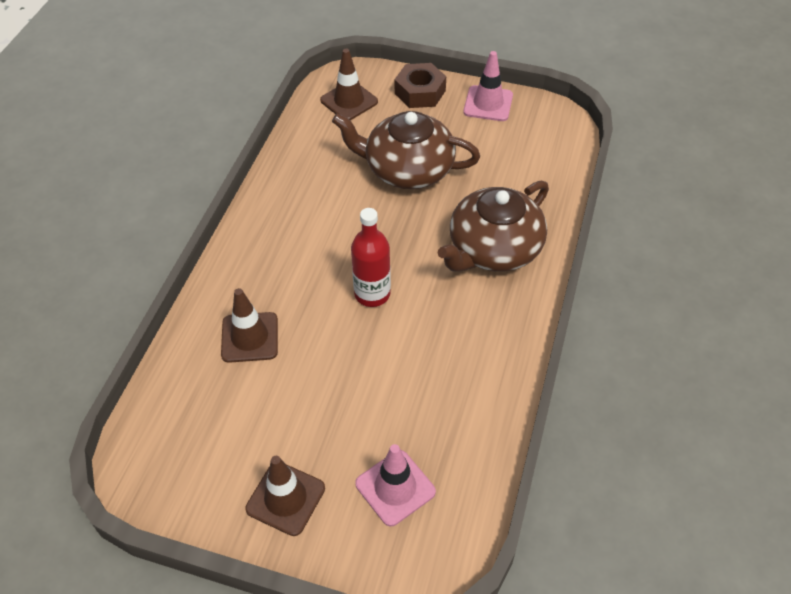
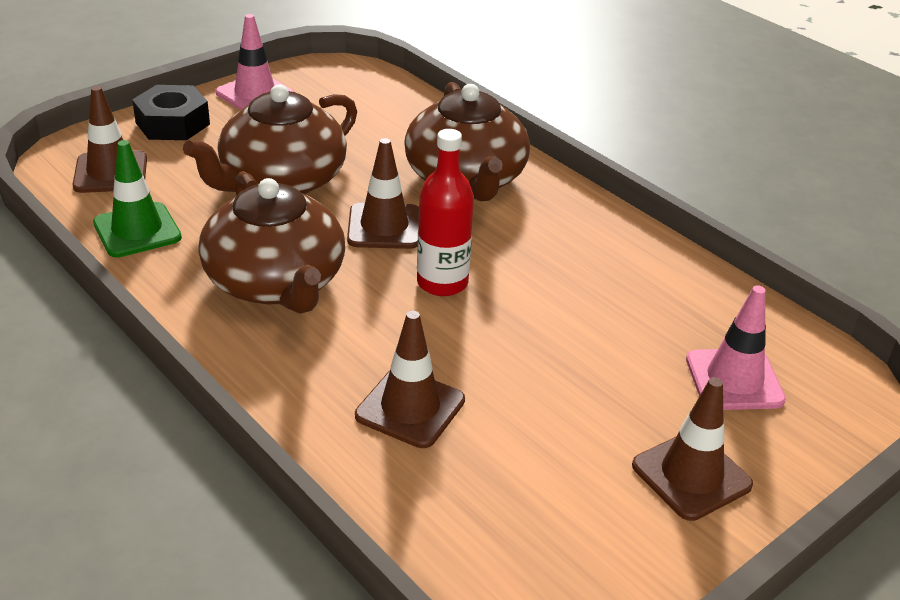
camera: 60 degrees left, 15 degrees down
(308, 144) = (137, 230): none -> green traffic cone
(310, 223) = (276, 282): none -> brown teapot
(404, 238) = (384, 227): none -> brown traffic cone
(420, 92) = (172, 123): brown nut -> black nut

